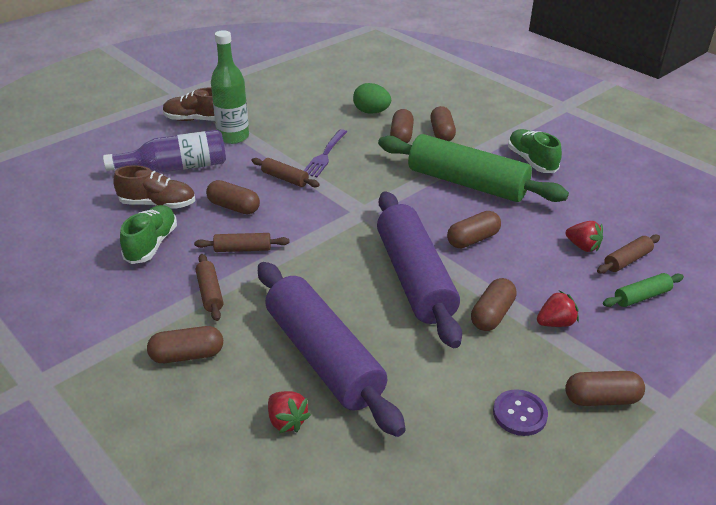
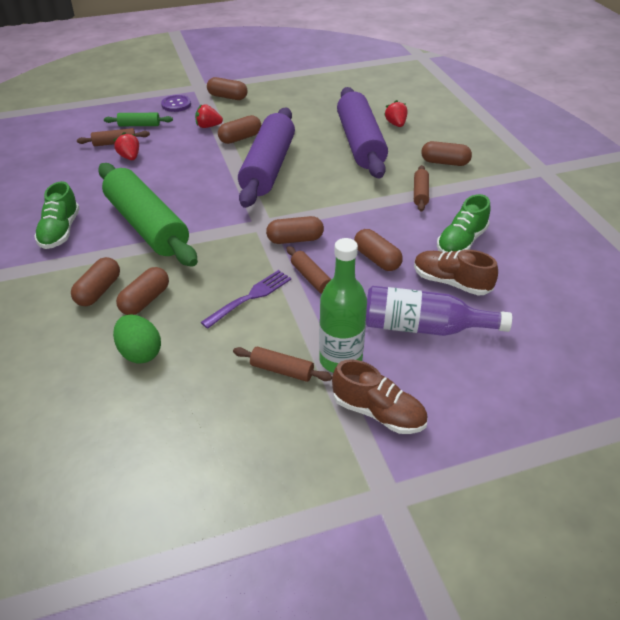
camera: 155 degrees left, 5 degrees up
(242, 249) = (384, 218): brown rolling pin -> brown rolling pin (282, 370)
(472, 239) = (199, 180): brown capsule -> brown capsule (295, 239)
(519, 414) = (274, 101): purple button -> purple button (176, 104)

